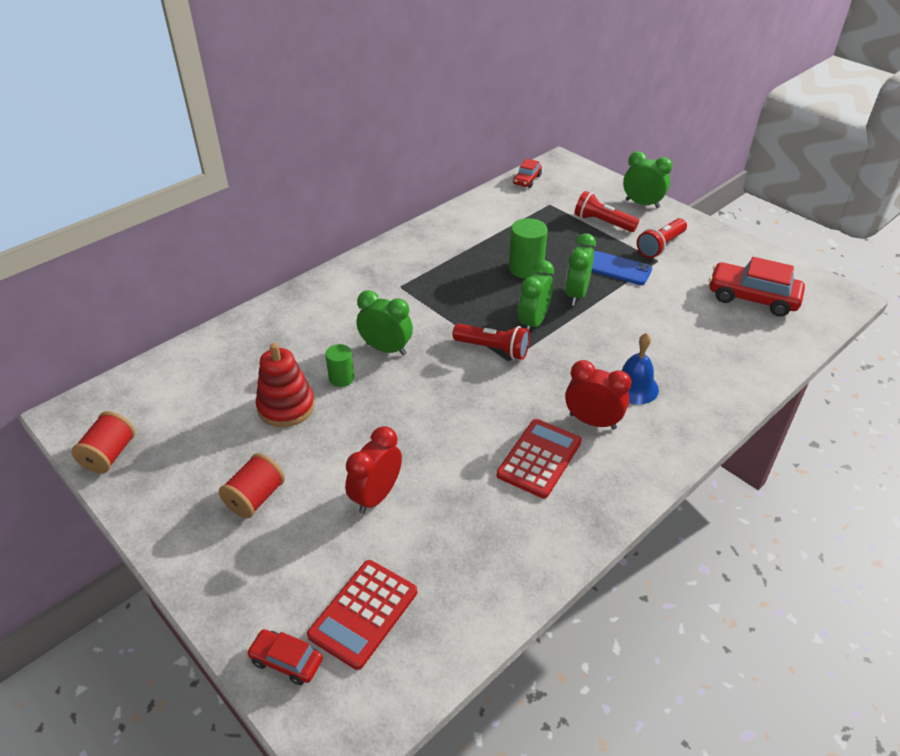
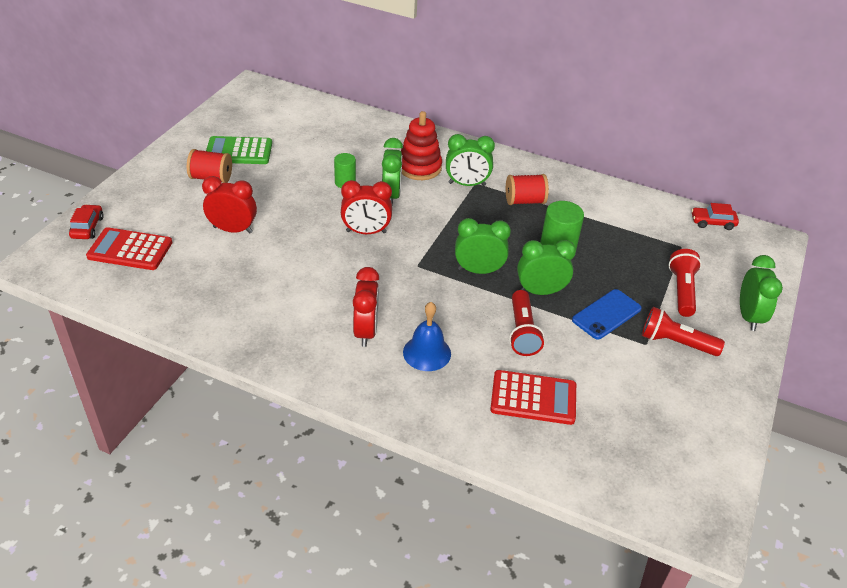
camera: 65 degrees right, 0 degrees up
(110, 455) = (225, 111): red spool -> red spool (524, 201)
(215, 459) = (239, 151): none -> green calculator
(286, 407) = (302, 166): red stacking toy -> red stacking toy (419, 167)
(398, 292) = (467, 184): none -> green clock
(438, 383) = (366, 232): none -> red clock
(493, 349) = (426, 253): red flashlight -> red flashlight (522, 332)
(539, 458) = (306, 306): red calculator -> red calculator (533, 398)
(617, 268) = (606, 314): blue phone -> blue phone turned 45 degrees clockwise
(752, 298) = (635, 433): red car -> none

